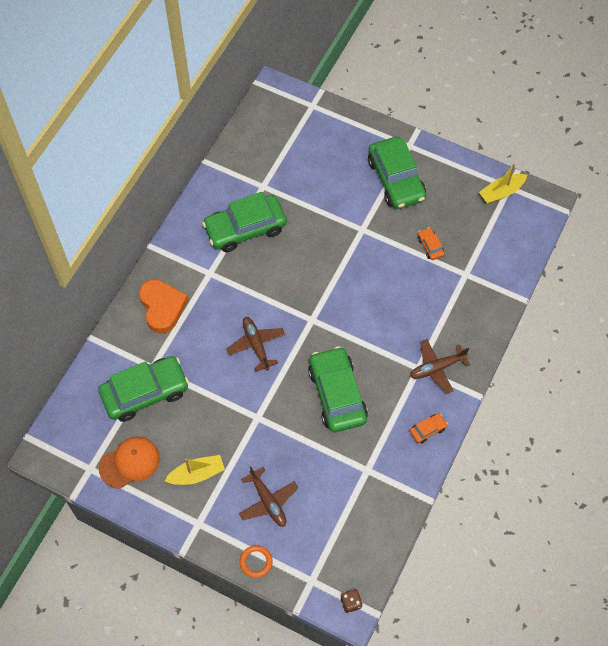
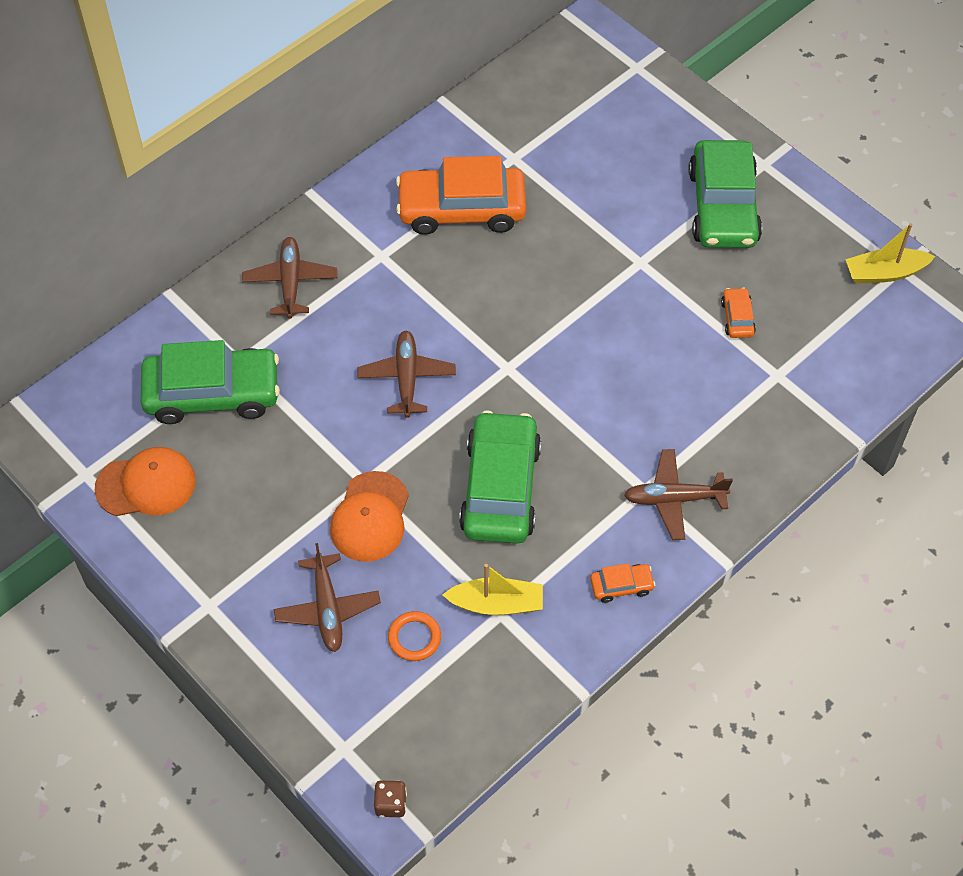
camera: 20 degrees right, 5 degrees down
(162, 307) = (290, 282): orange heart -> brown plane
(197, 474) = (237, 533): yellow boat -> yellow boat (496, 603)
(245, 228) = (461, 209): green car -> orange car
(256, 562) = (271, 691): orange ring -> orange ring (414, 638)
(270, 437) = (370, 517): none -> orange cap

